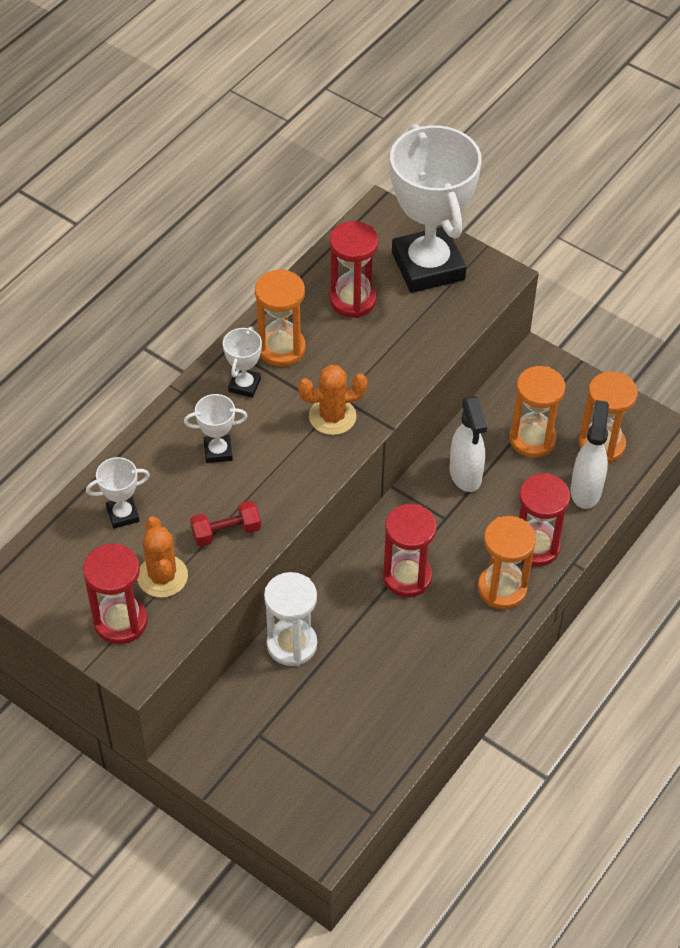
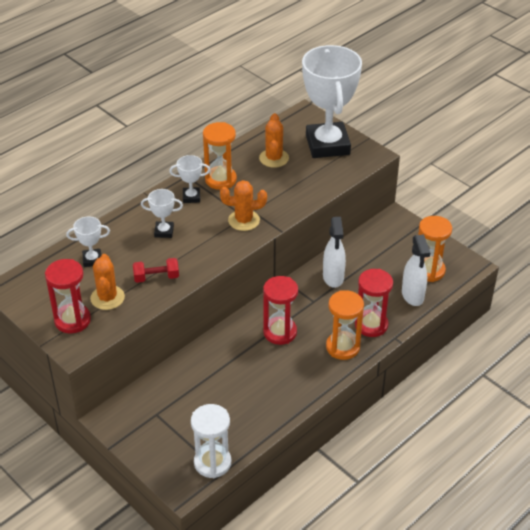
camera: 10 degrees right, 10 degrees down
(244, 385) = (191, 197): white trophy -> white trophy turned 60 degrees clockwise
(292, 644) = (192, 363): white hourglass -> white hourglass (212, 462)
(352, 300) = (274, 158): red hourglass -> orange cactus
(532, 439) = (382, 262): orange hourglass -> none
(586, 490) = (412, 296): white spray bottle -> white spray bottle turned 150 degrees clockwise

